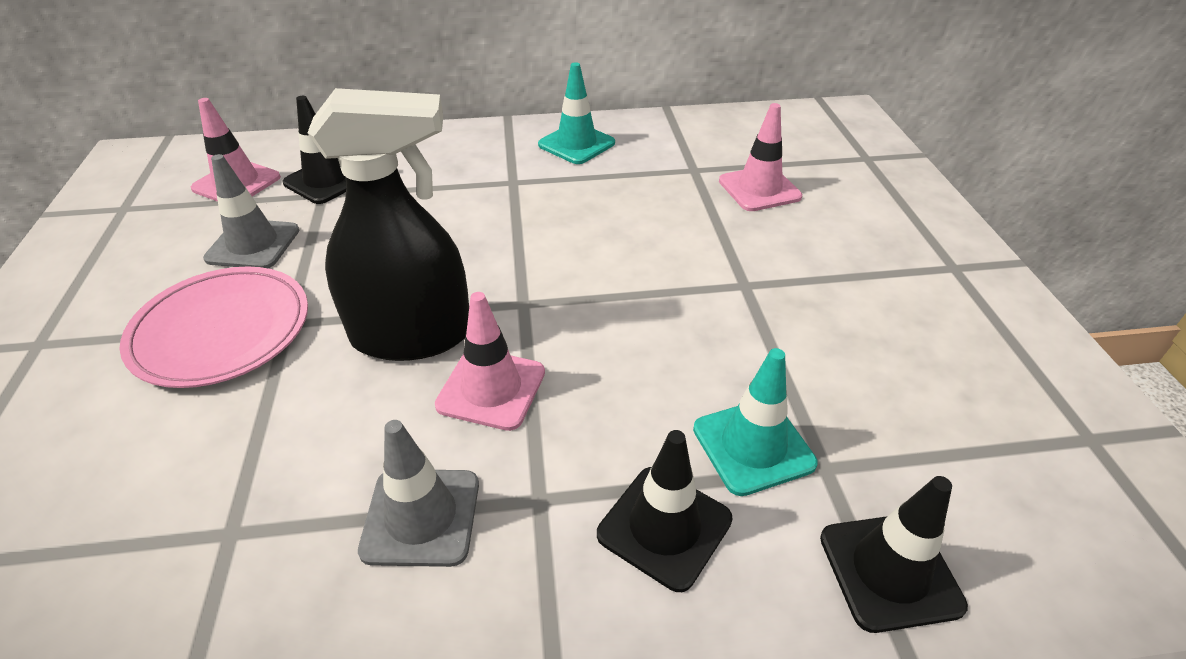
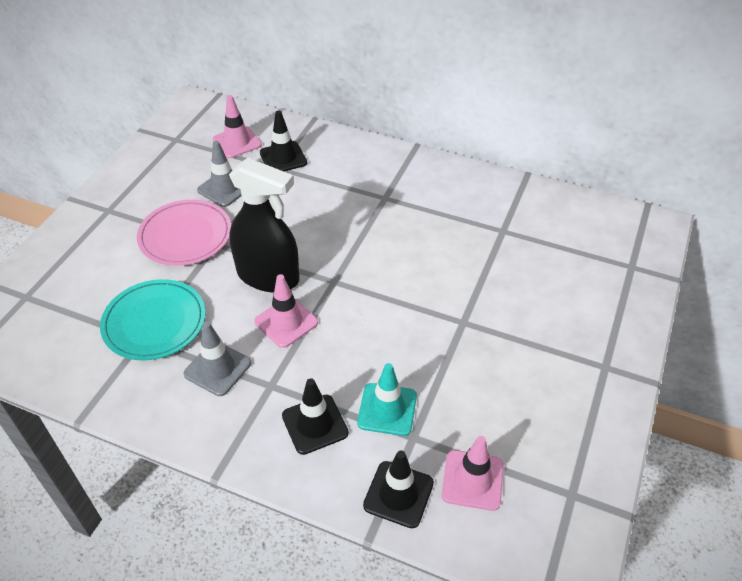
camera: 30 degrees right, 5 degrees up
(240, 492) = (154, 322): none -> turquoise plate
(576, 144) = (444, 183): turquoise traffic cone -> none
(759, 189) = (532, 261): pink traffic cone -> pink traffic cone (472, 480)

